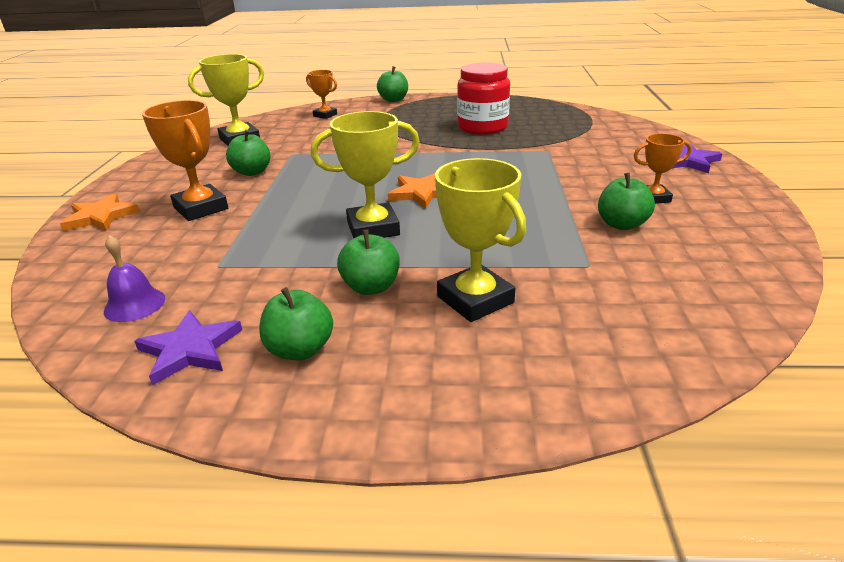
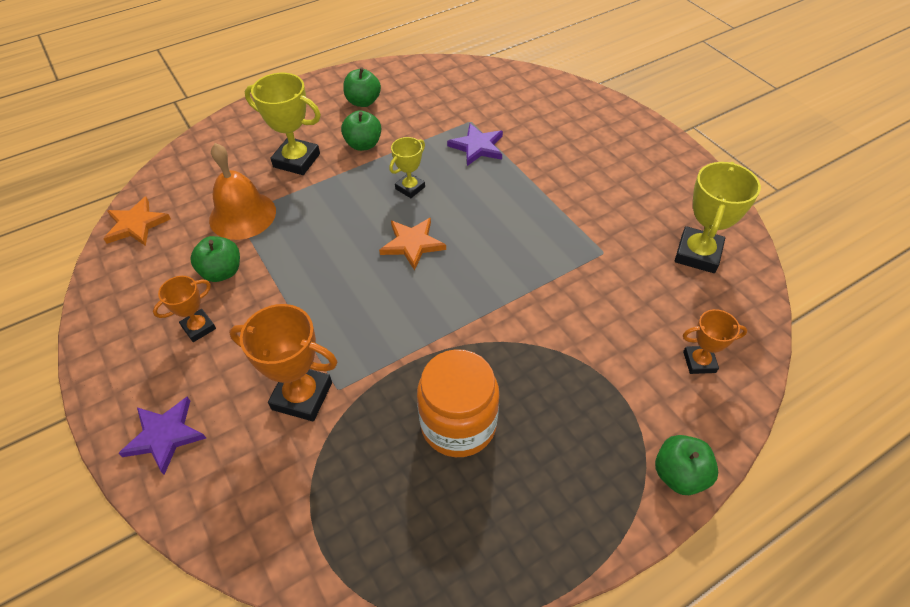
camera: 145 degrees right, 20 degrees up
(100, 216) = (613, 120): orange star -> orange star (136, 225)
(134, 304) = (476, 87): purple bell -> none
(190, 349) = (414, 82): purple star -> purple star (477, 147)
(201, 208) = (560, 154): orange trophy -> orange trophy (302, 396)
(252, 172) = (593, 209): green apple -> none
(373, 228) = (410, 188): yellow trophy -> yellow trophy, size x0.59
(482, 127) = (458, 424): red jar -> orange jar
(581, 263) = (242, 215): none -> orange bell

